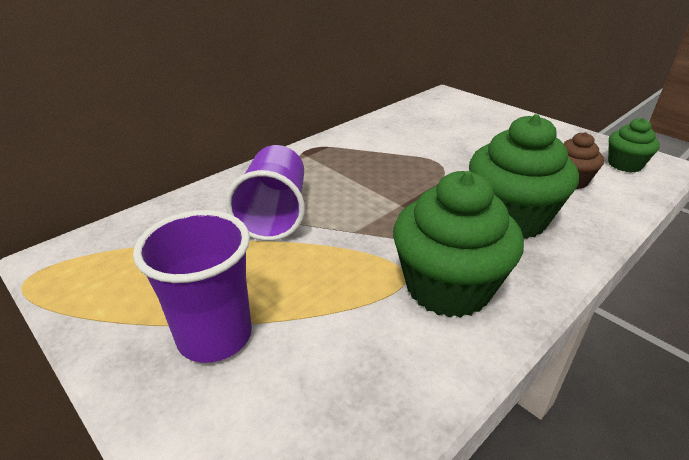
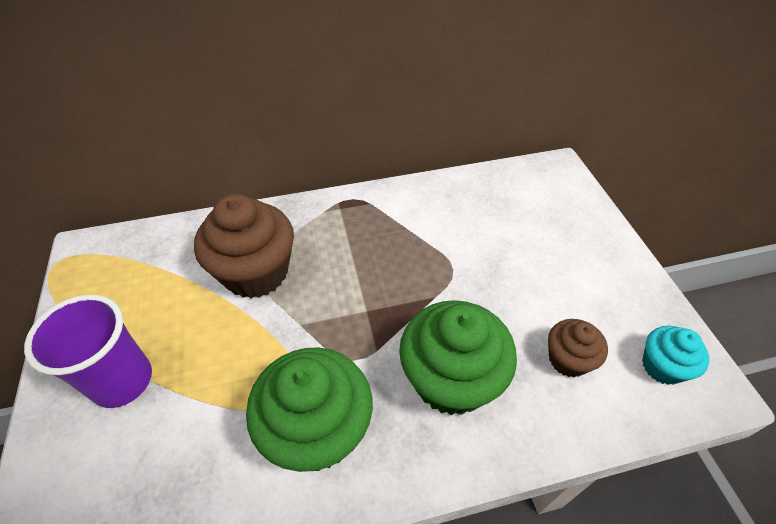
camera: 30 degrees right, 15 degrees up
(274, 214) = (256, 272): purple cup -> brown cupcake
(624, 164) = (662, 366): green cupcake -> turquoise cupcake

